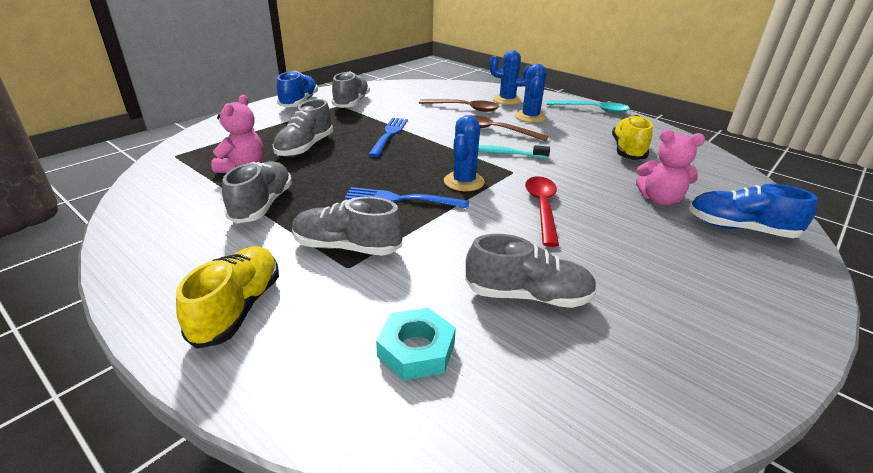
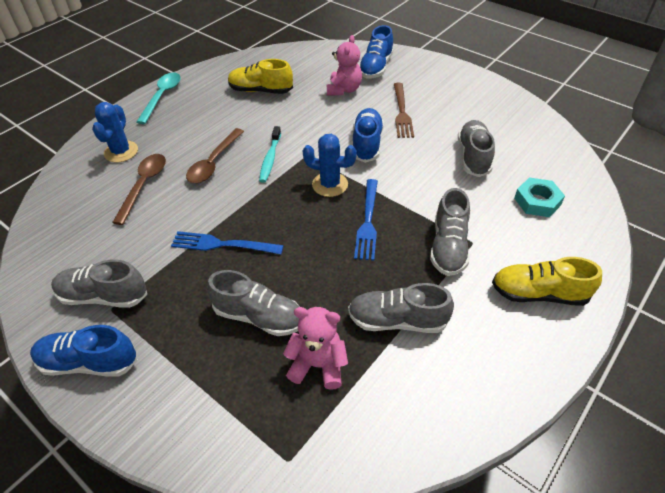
camera: 90 degrees left, 15 degrees up
(530, 117) = (177, 138): blue cactus -> none
(542, 208) = (367, 144): red spoon -> blue shoe
(625, 241) = (402, 112): none -> brown fork

